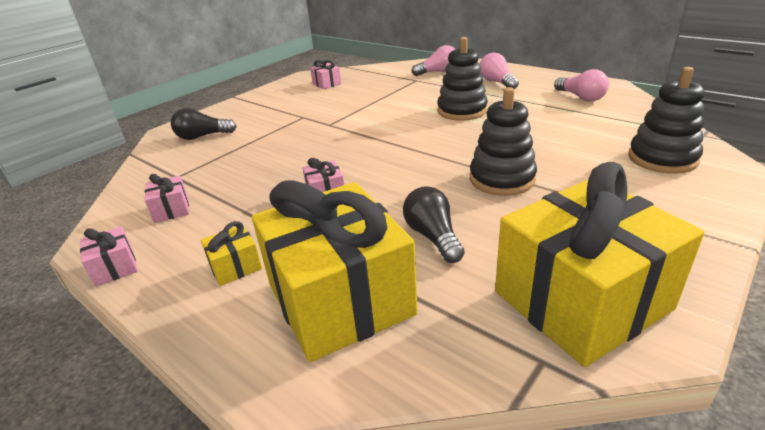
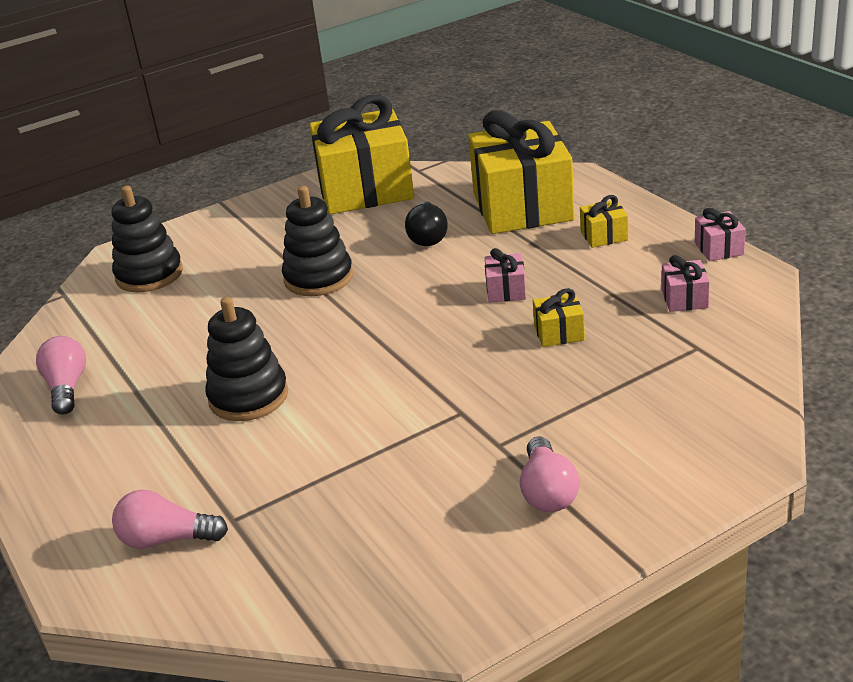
camera: 160 degrees left, 0 degrees up
(202, 136) = (679, 429): black light bulb -> none
(275, 170) = (559, 333): none -> yellow gift
(327, 84) = (415, 562): pink gift -> none
(497, 82) = (116, 464): pink light bulb -> pink light bulb (547, 491)

